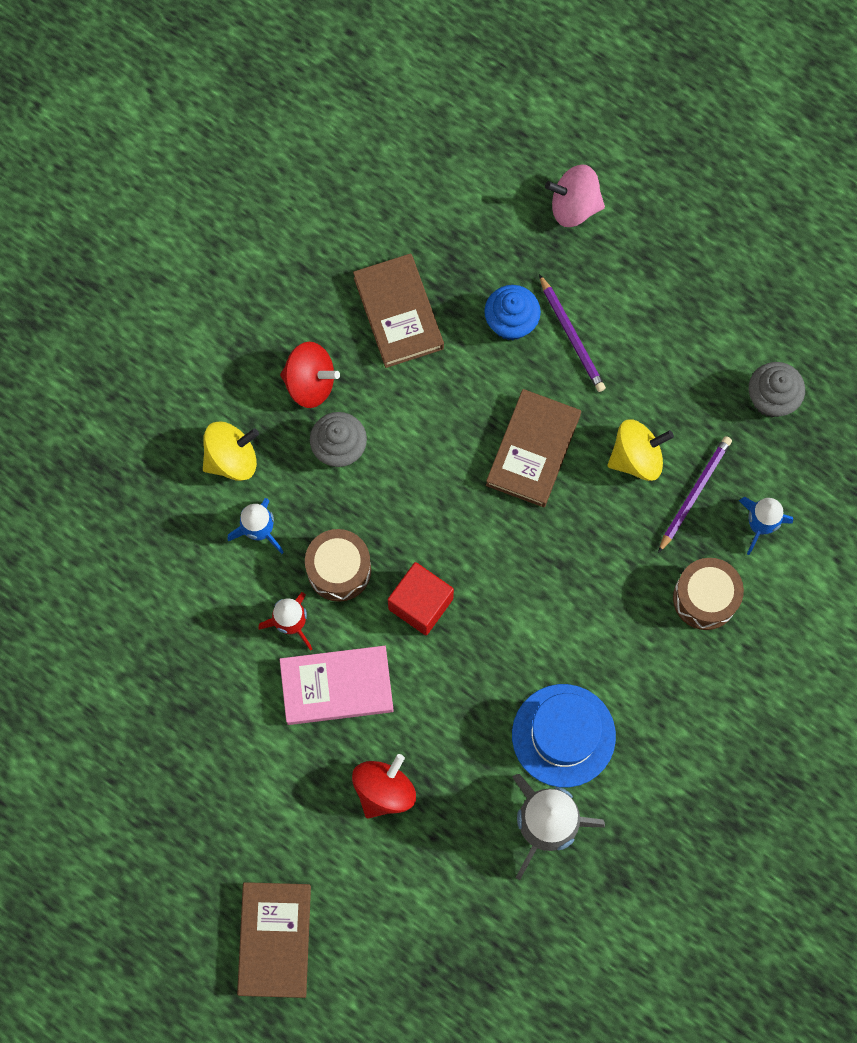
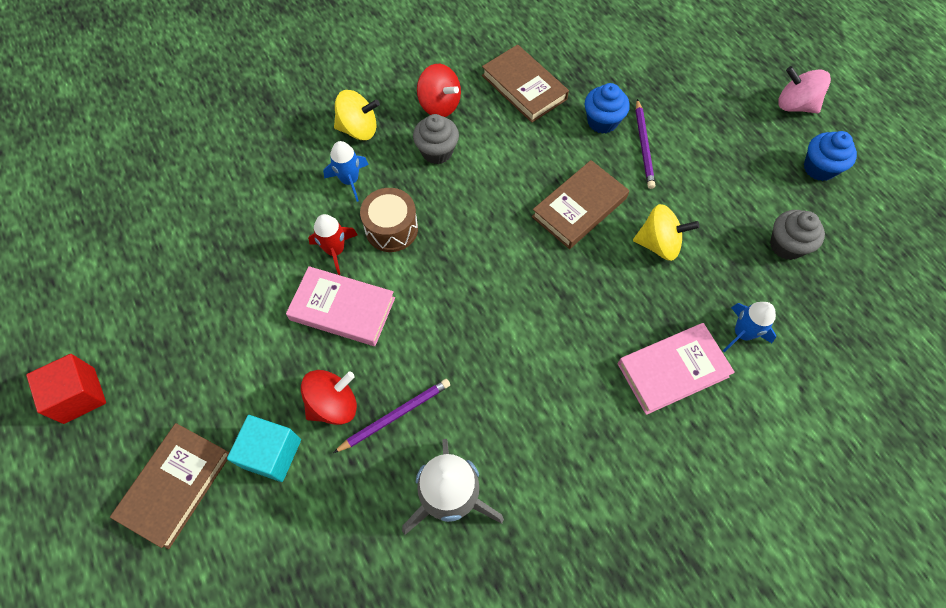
camera: 25 degrees right, 10 degrees down
(350, 866) = (272, 453): none -> turquoise cube
(398, 313) = (524, 87): brown book -> brown book turned 45 degrees counterclockwise
(420, 604) = (439, 277): red cube -> red cube (79, 395)
(563, 735) = (503, 427): blue hat -> none
(574, 206) = (681, 70): pink spinning top -> pink spinning top (794, 105)
(694, 493) = (695, 287): purple pencil -> purple pencil (395, 415)
(705, 598) = (672, 370): brown drum -> pink book
(776, 280) = (819, 168): none -> blue cupcake

